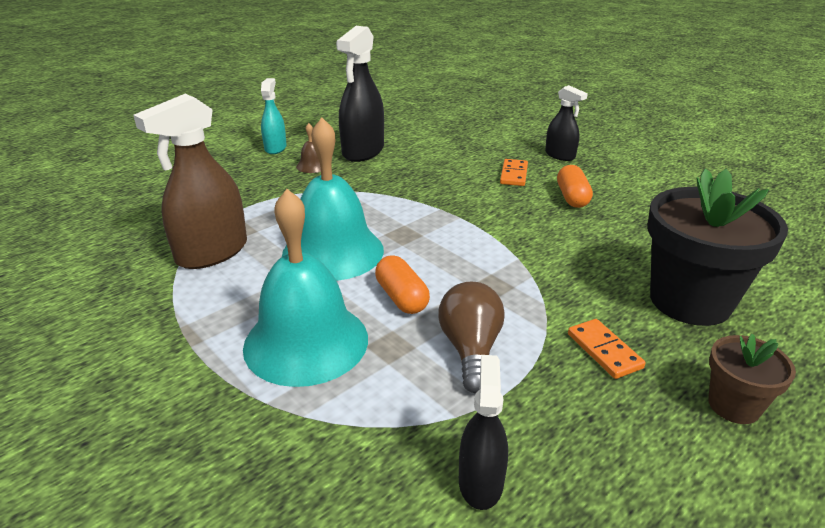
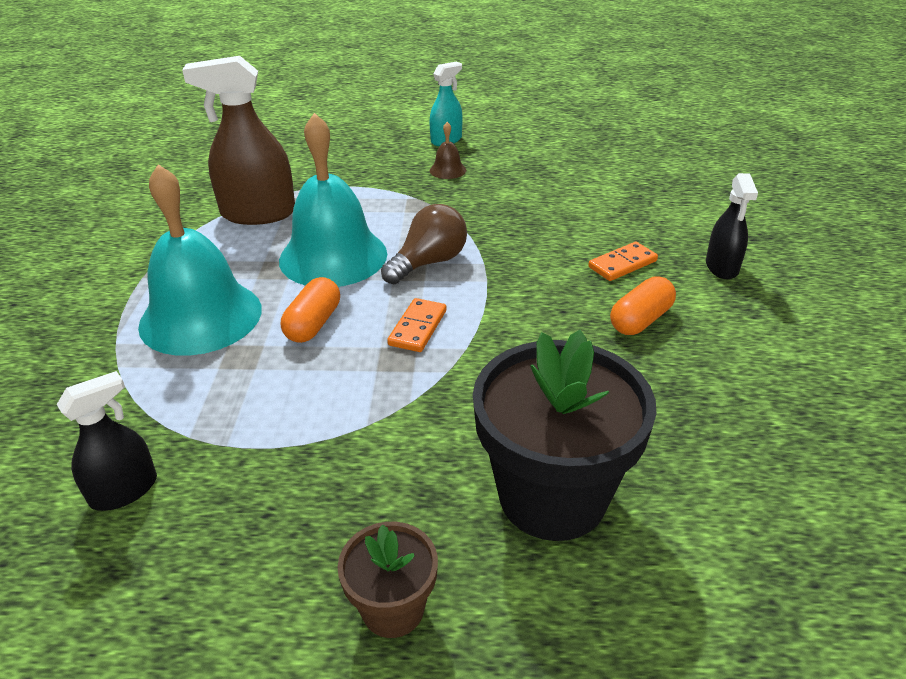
camera: 45 degrees right, 5 degrees up
(363, 151) = (515, 174): black spray bottle -> none
(470, 350) = (285, 398): brown light bulb -> brown light bulb (429, 262)
(604, 351) = (379, 476): orange domino -> orange domino (418, 328)

